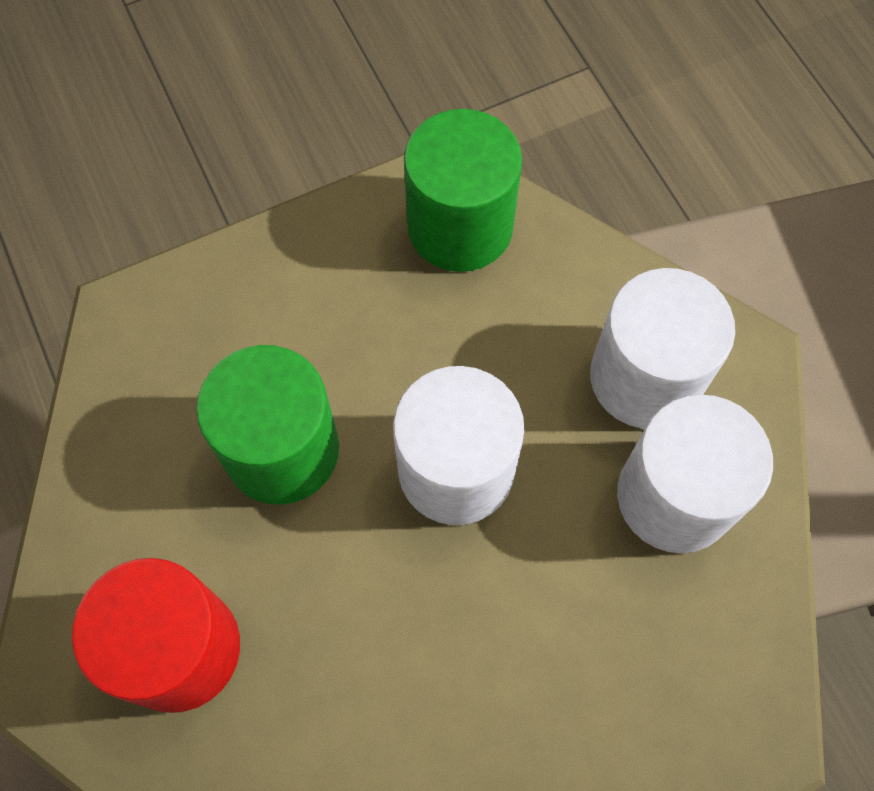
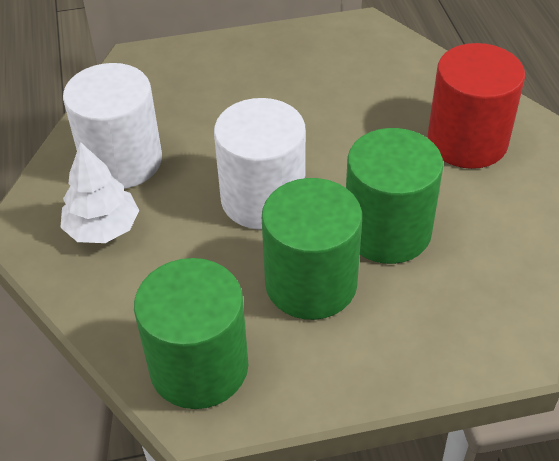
camera: 165 degrees left, 20 degrees down
(364, 351) = (311, 283): none -> green cylinder
(645, 377) = (102, 228): white cylinder -> white tree

